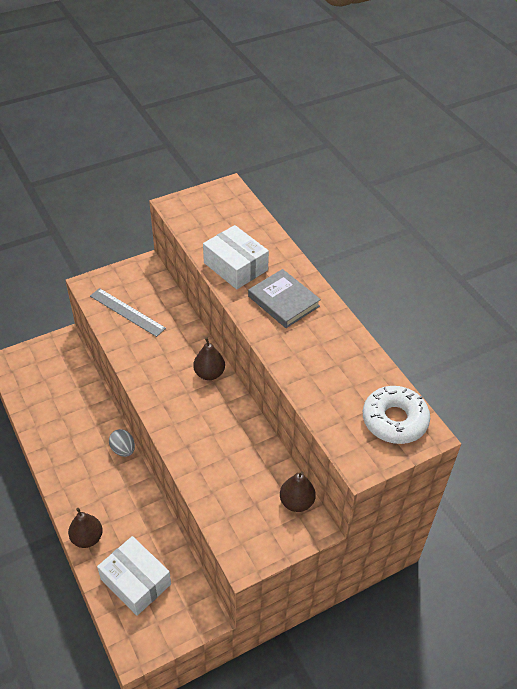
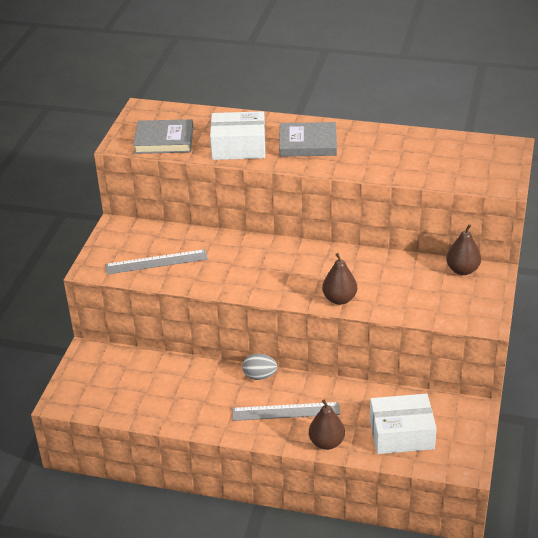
camera: 45 degrees left, 10 degrees down
(99, 490) = (285, 411): none -> grey ruler
(201, 223) = (164, 140): none -> grey book
(209, 373) = (285, 251): brown pear -> brown pear (339, 299)
(394, 420) = (483, 153): white donut -> none

